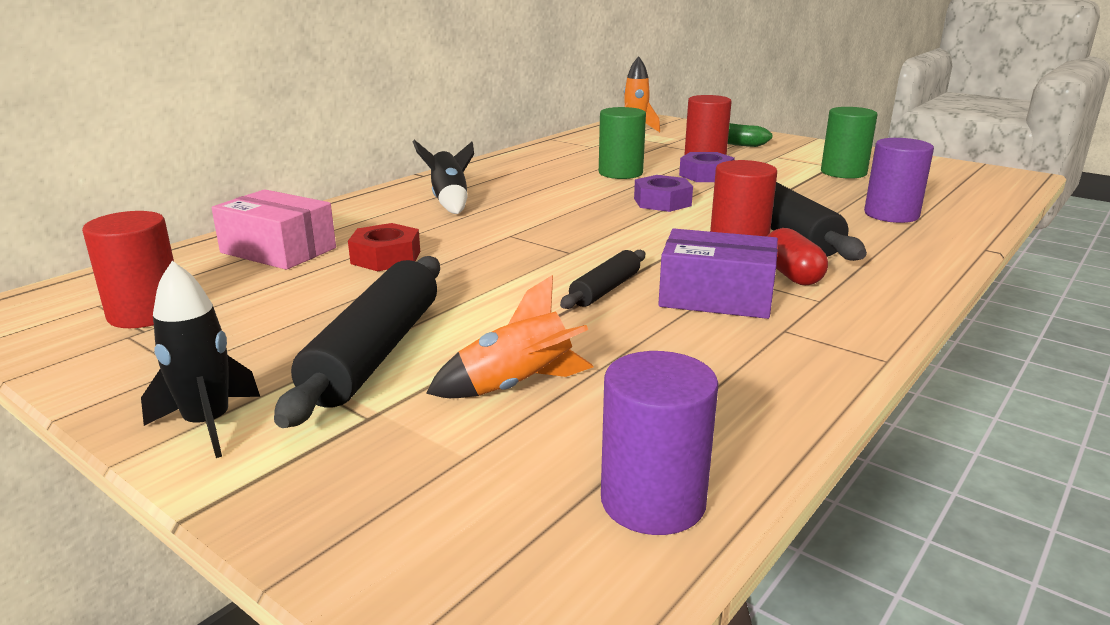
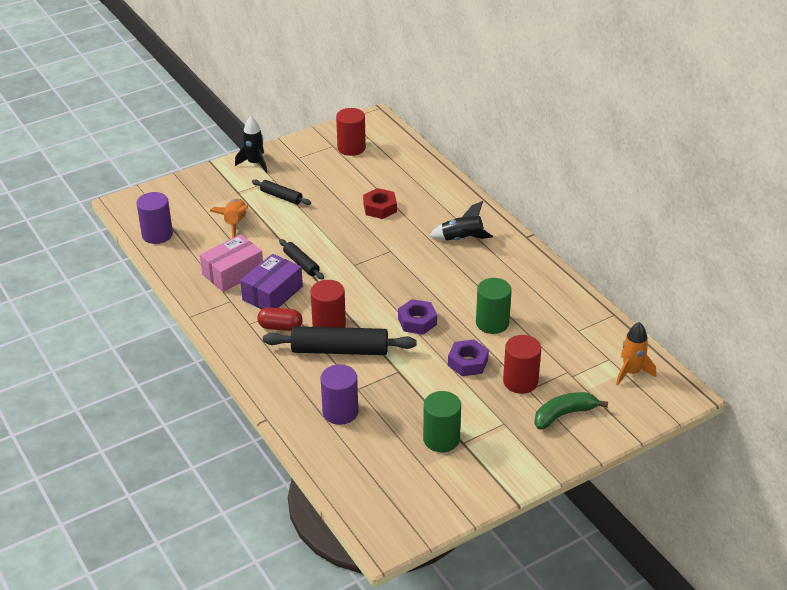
camera: 110 degrees right, 15 degrees up
(278, 250) = (408, 179): pink box -> pink box (233, 272)
(375, 353) = (281, 197): black rolling pin -> black rolling pin, size x0.54

